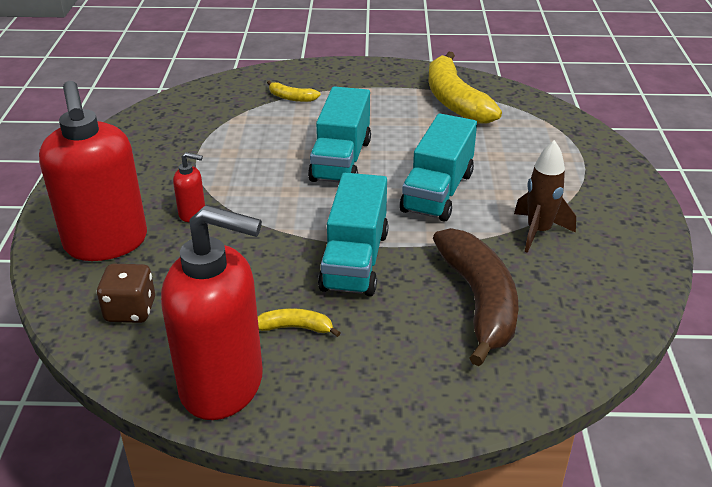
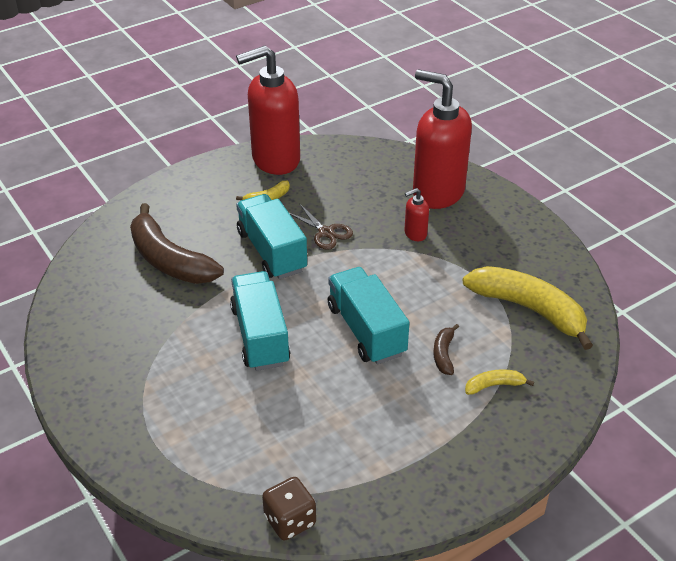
camera: 145 degrees right, 5 degrees up
(130, 310) = (367, 168): brown dice -> brown dice (290, 521)
(276, 255) = (326, 232): none -> brown scissors
(301, 124) = (444, 354): none -> brown banana
(455, 101) = (334, 469): yellow banana -> yellow banana (529, 309)
(538, 232) = (157, 334): brown rocket -> none

